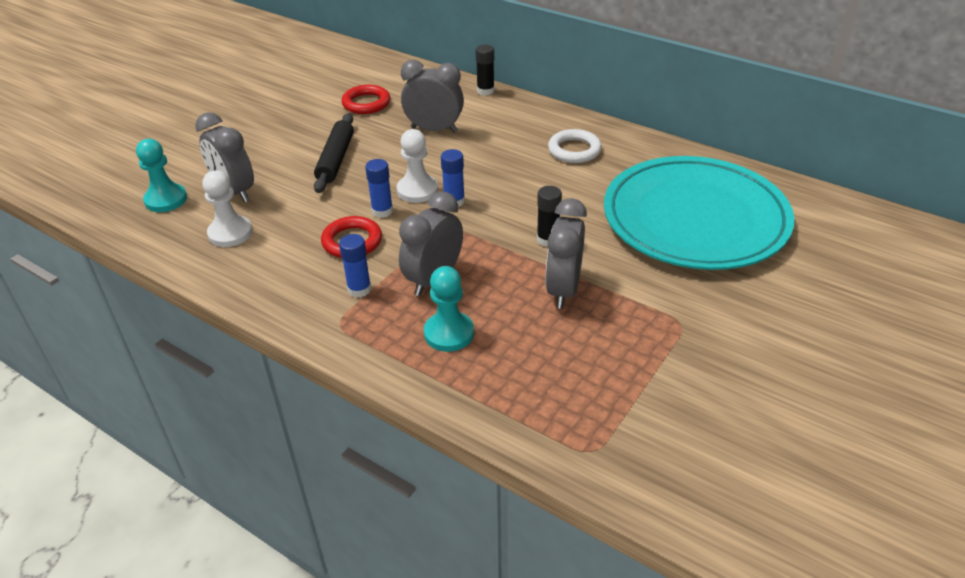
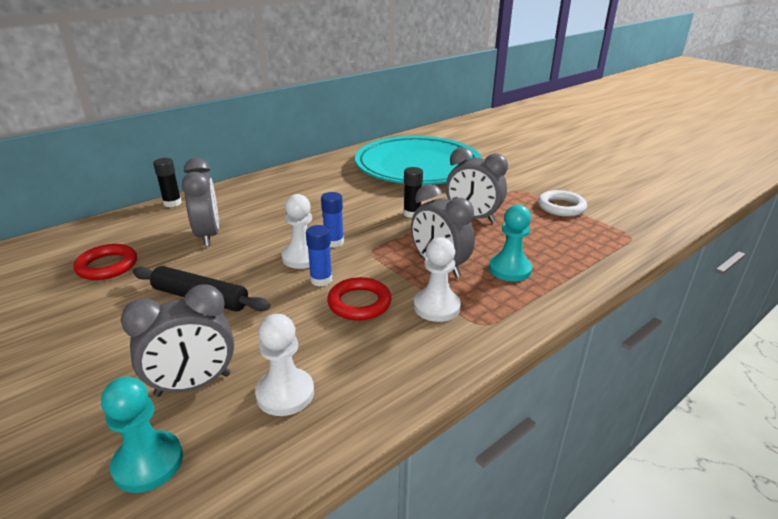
camera: 75 degrees left, 10 degrees down
(359, 289) = (436, 307): blue glue stick -> white pawn
(434, 129) = (208, 235): grey clock -> grey clock turned 135 degrees clockwise
(574, 150) = (305, 185): white ring -> white ring (561, 207)

